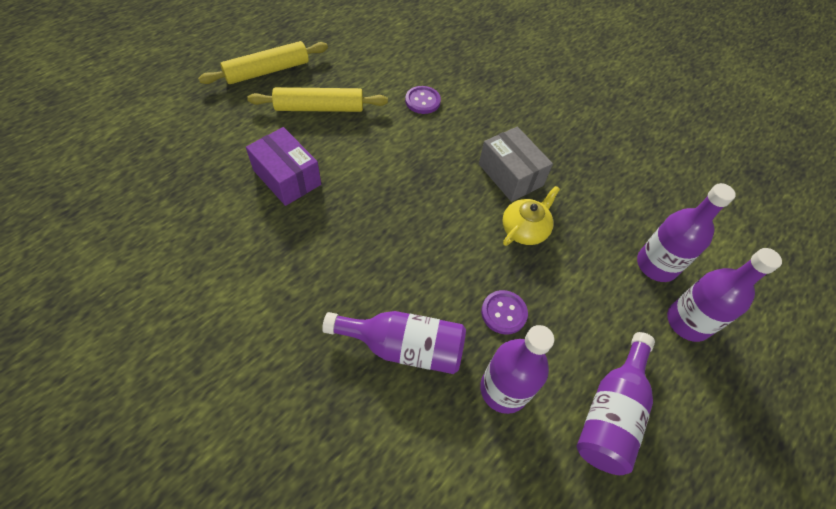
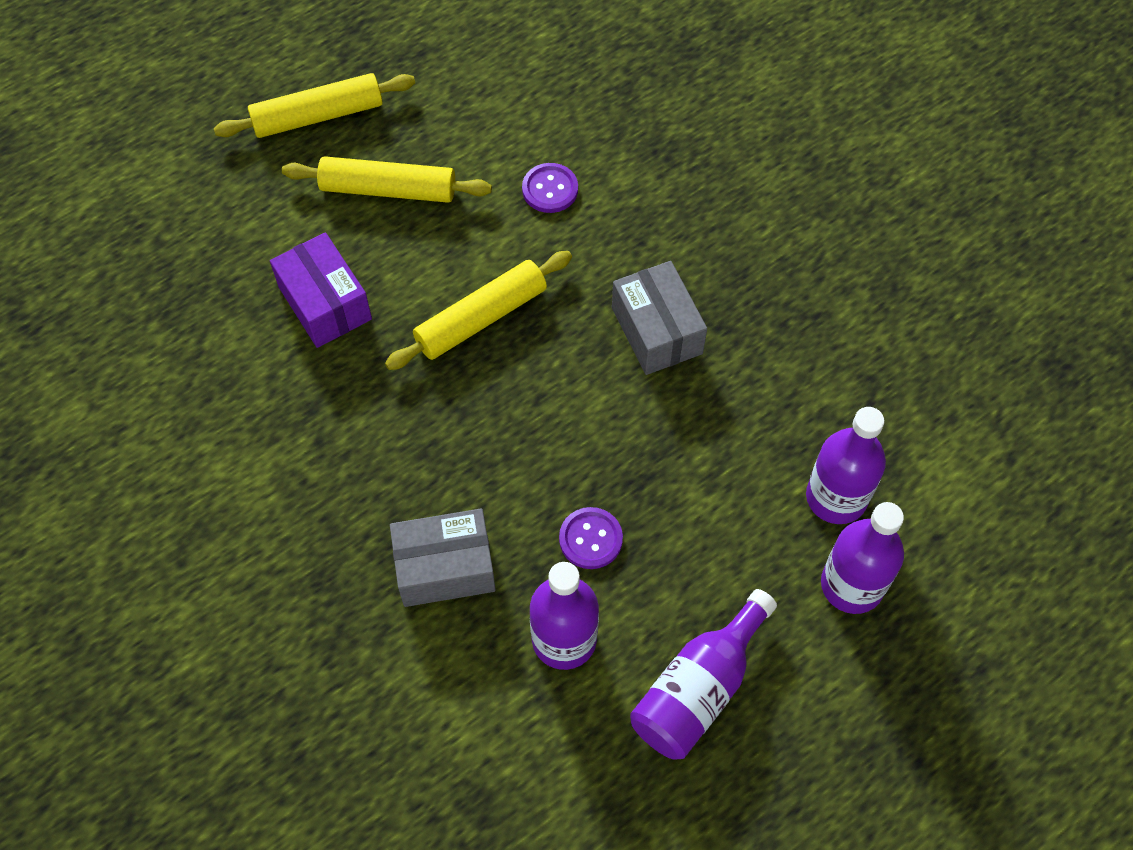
camera: 15 degrees right, 5 degrees up
(395, 177) = (481, 318): none -> yellow rolling pin
(404, 347) = (445, 567): purple bottle -> grey box
(524, 229) = (654, 420): yellow teapot -> none

